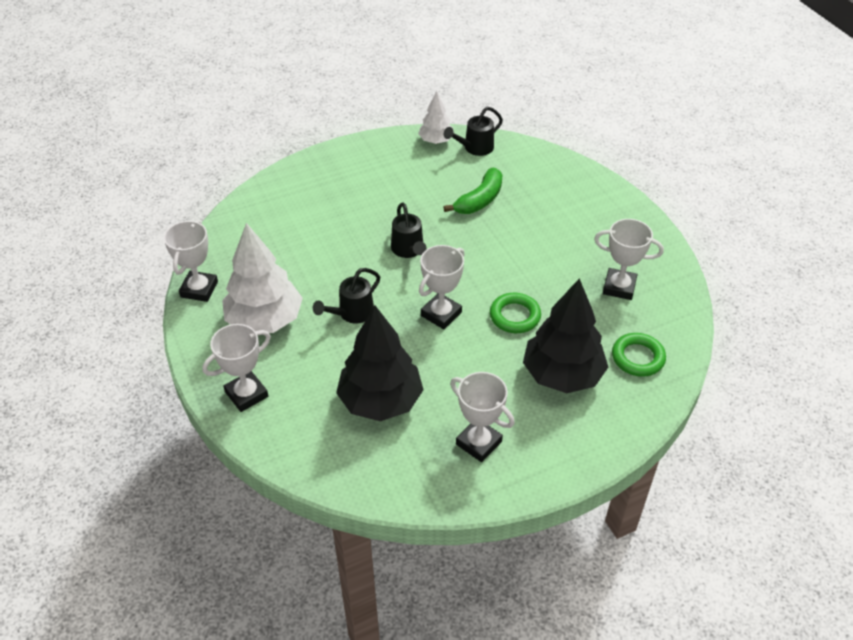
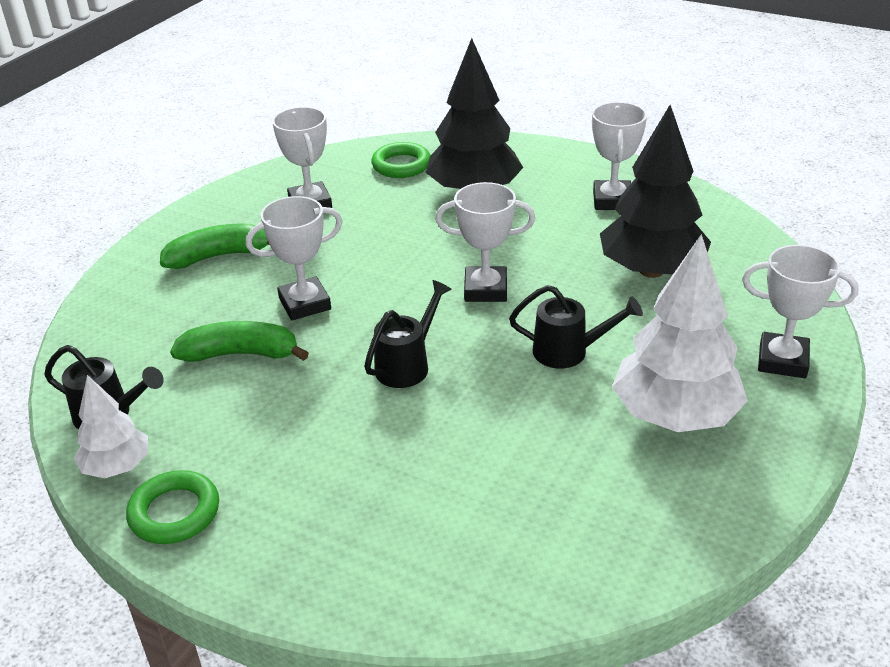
camera: 125 degrees left, 10 degrees down
(199, 289) = (717, 519): white trophy -> white trophy (305, 304)
(515, 316) = (429, 244): green ring -> green ring (174, 512)
(587, 225) = (218, 256): none -> green banana

